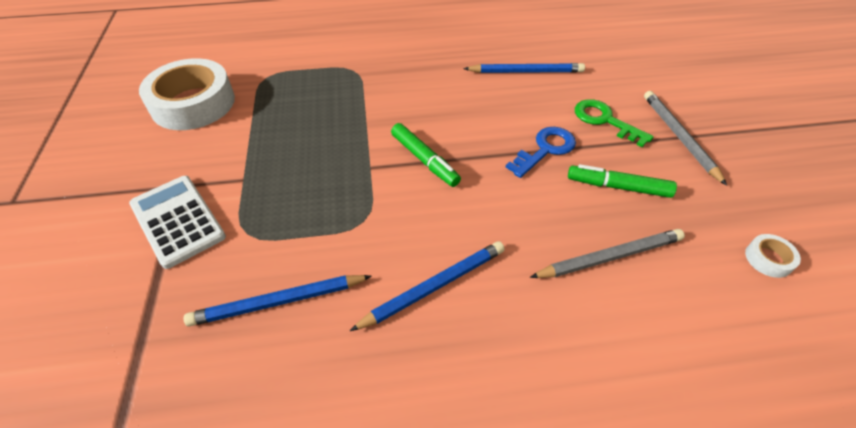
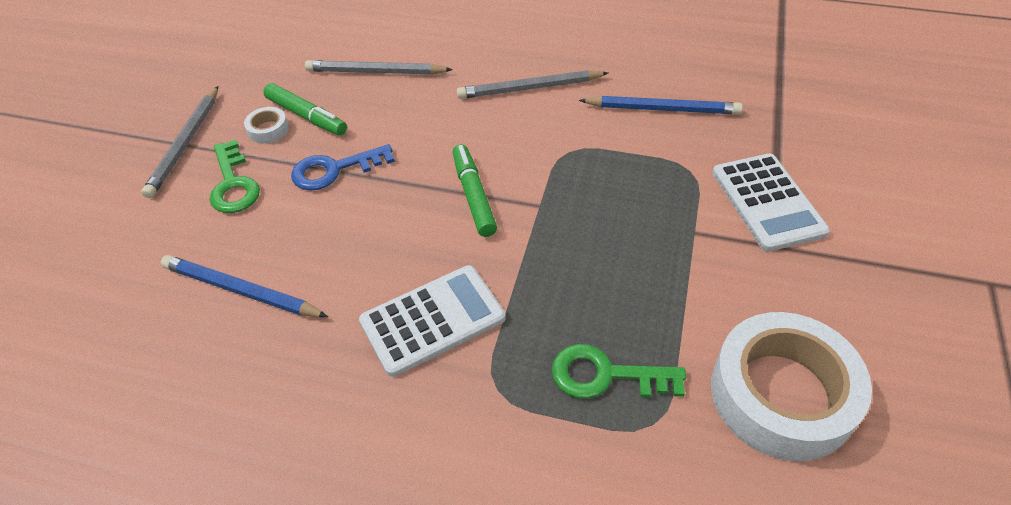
camera: 155 degrees left, 0 degrees up
(295, 88) = (605, 375): none -> green key
(405, 86) = (432, 320): none -> white calculator
(434, 287) = (530, 88): blue pencil -> grey pencil
(768, 259) = (263, 43): white tape -> white tape (268, 129)

